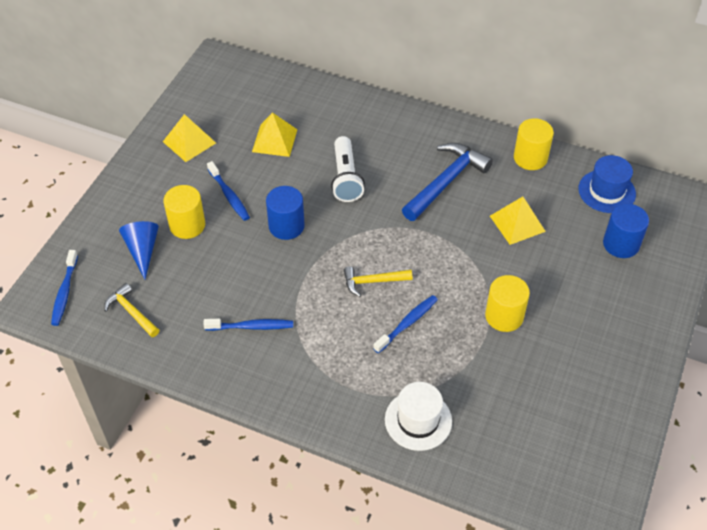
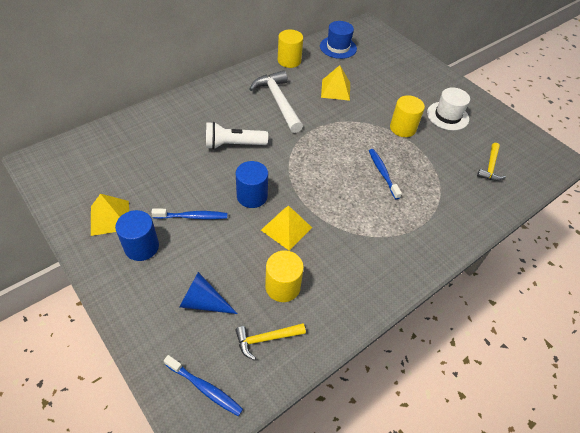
camera: 65 degrees left, 0 degrees up
(187, 225) = (201, 257): yellow cylinder -> yellow cylinder (282, 286)
(251, 327) = (334, 259): blue toothbrush -> none
(274, 140) = (161, 165): yellow pyramid -> yellow pyramid (286, 228)
(346, 178) = (233, 145): white flashlight -> white flashlight turned 150 degrees clockwise
(373, 281) = (336, 173): yellow hammer -> yellow hammer (490, 167)
(418, 420) = (462, 203): white hat -> white hat (447, 116)
(446, 182) = (278, 101): blue hammer -> white hammer
(621, 244) = (379, 61): blue cylinder -> blue cylinder (141, 247)

